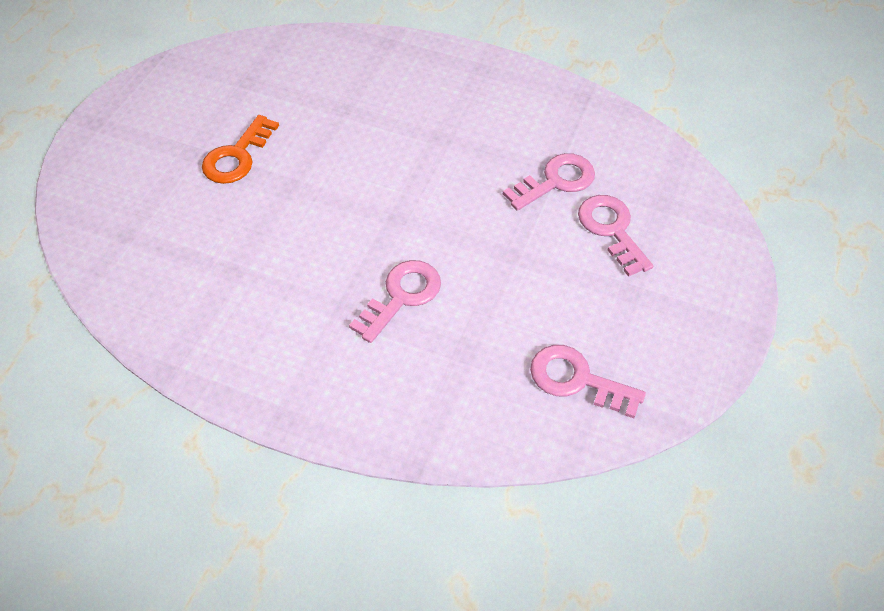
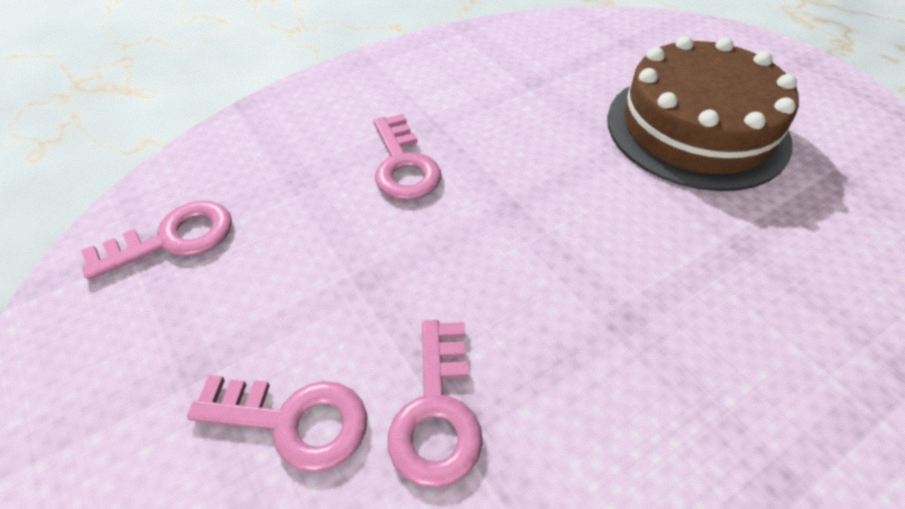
camera: 125 degrees right, 5 degrees down
(237, 156) = (696, 129): orange key -> brown cake

